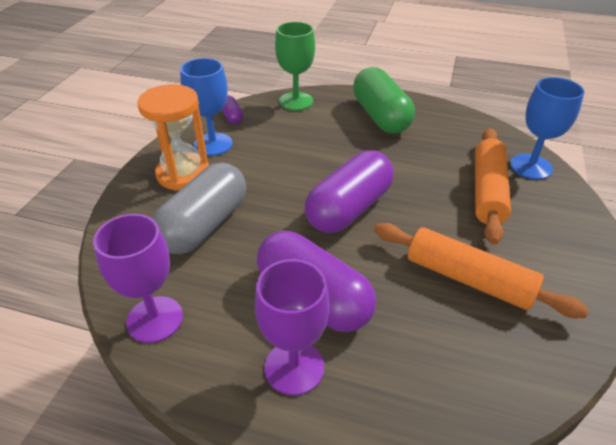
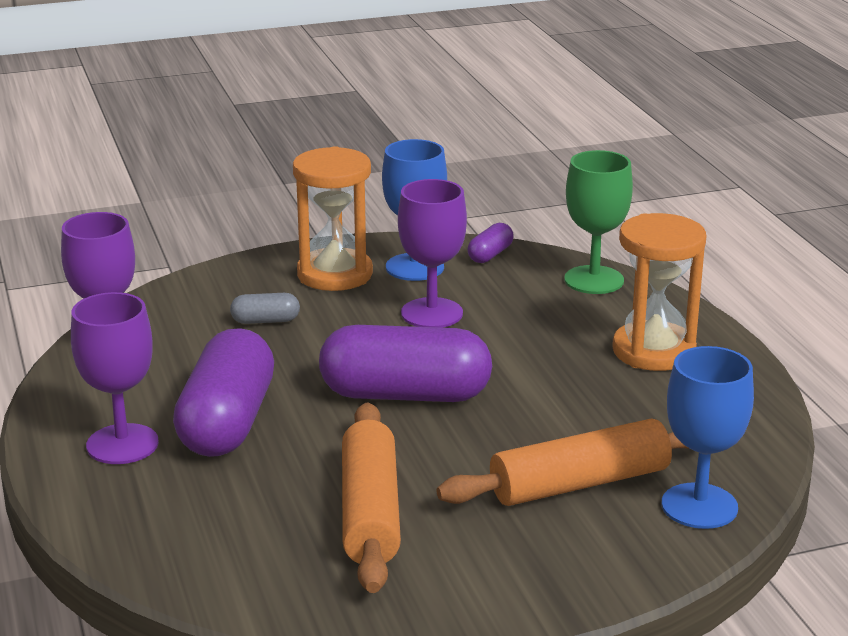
camera: 55 degrees right, 15 degrees down
(204, 225) = (265, 321): grey capsule -> grey capsule, size x0.44
(270, 161) = (432, 313): none -> purple goblet
(381, 116) = (653, 351): green capsule -> orange hourglass

